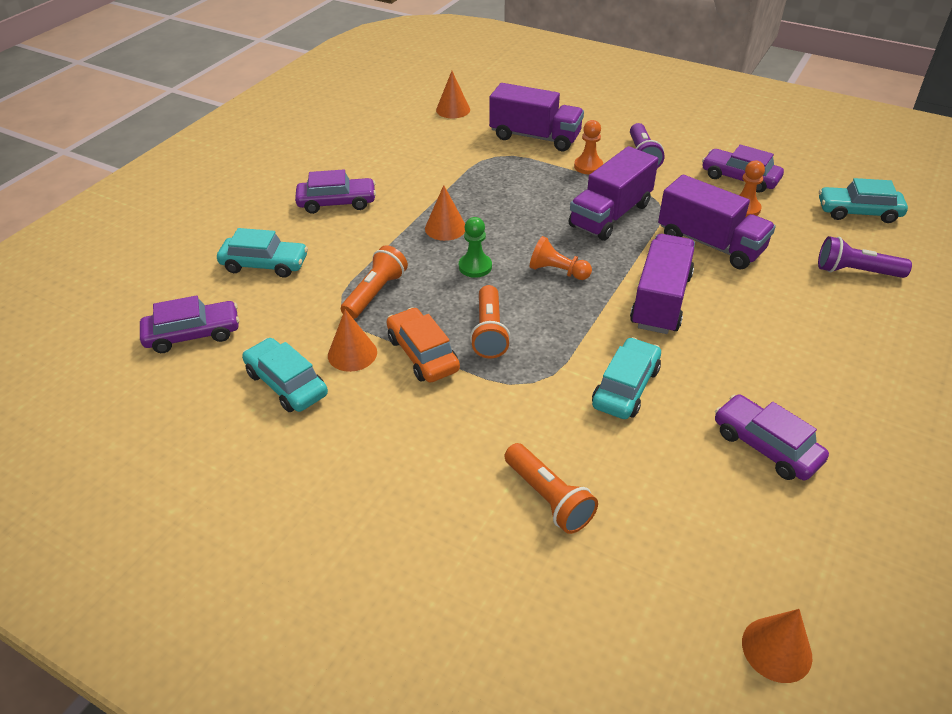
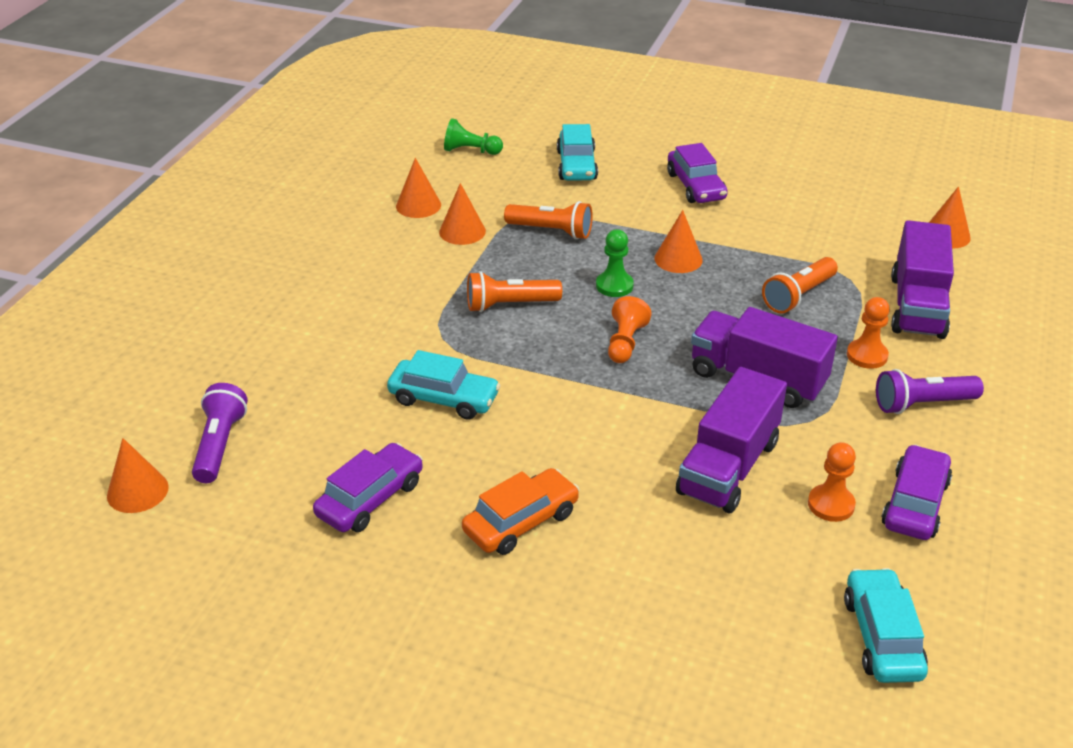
camera: 80 degrees right, 5 degrees down
(193, 334) = (470, 151): purple car -> green pawn
(286, 384) = (418, 205): turquoise car -> orange cone
(422, 354) = (469, 269): orange car -> orange car (521, 522)
(548, 498) = (297, 357): orange flashlight -> orange flashlight (798, 296)
(660, 301) = (594, 423): purple truck -> none
(855, 271) = (715, 613): purple flashlight -> purple flashlight (220, 444)

